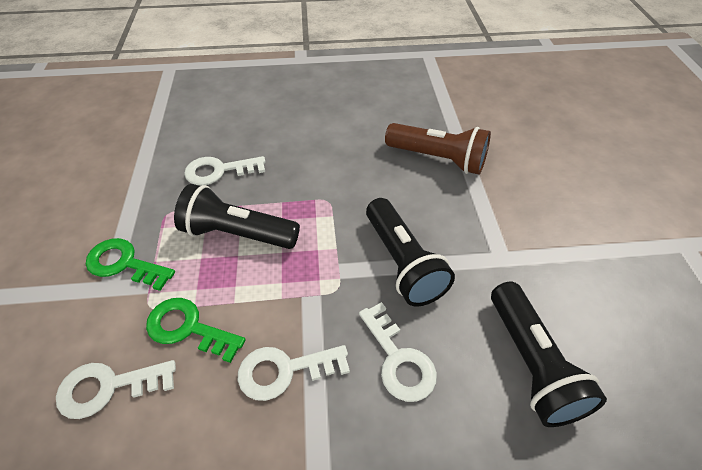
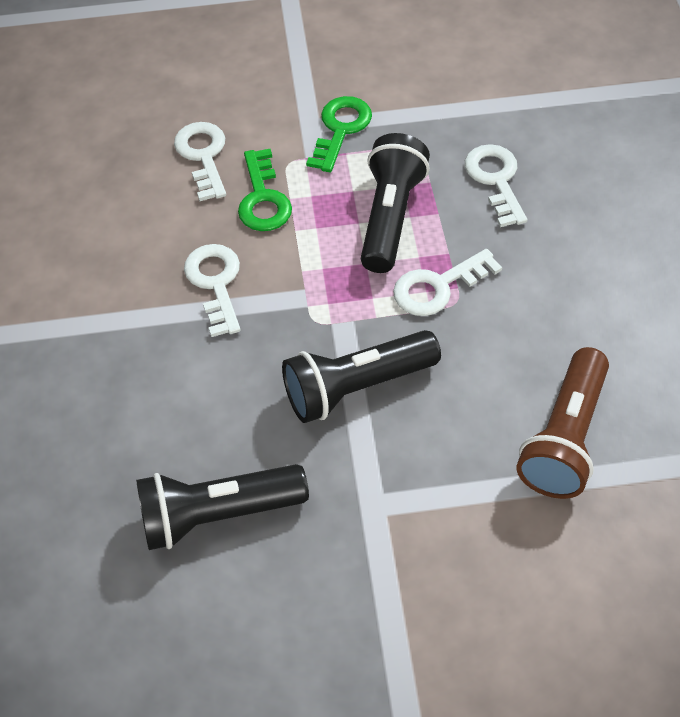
camera: 90 degrees right, 5 degrees up
(188, 328) = (263, 199): green key -> green key turned 150 degrees clockwise
(398, 359) = (226, 382): white key -> white key (438, 287)

